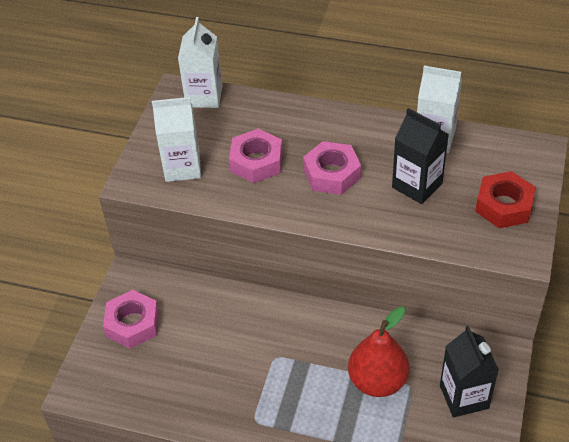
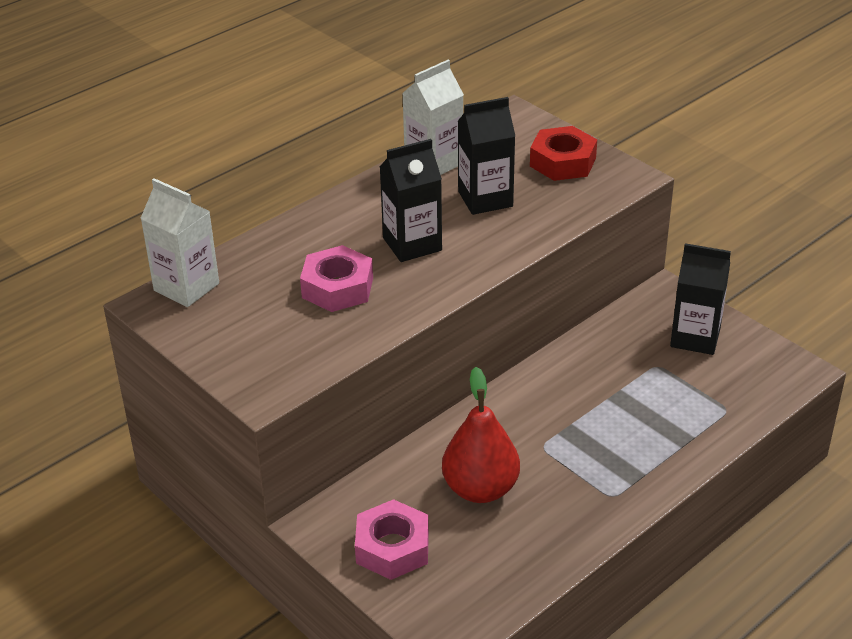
camera: 60 degrees left, 10 degrees down
(182, 167) = (284, 345): white carton -> none
(332, 174) = (412, 244): pink nut -> black carton
(377, 381) = (633, 385): red pear -> red pear (480, 489)

